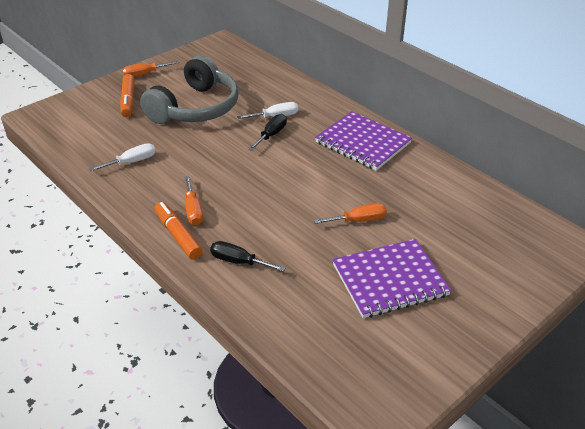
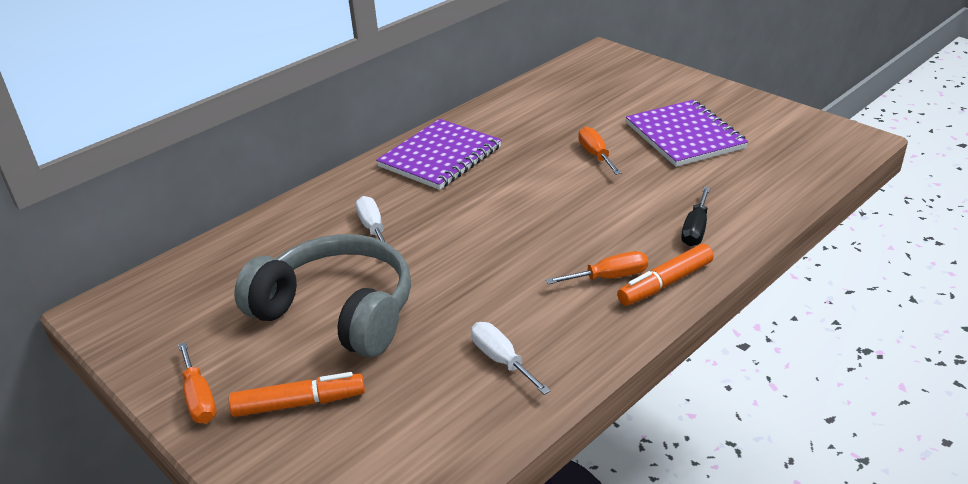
camera: 90 degrees left, 5 degrees down
(271, 135) = (421, 227): black screwdriver -> none

